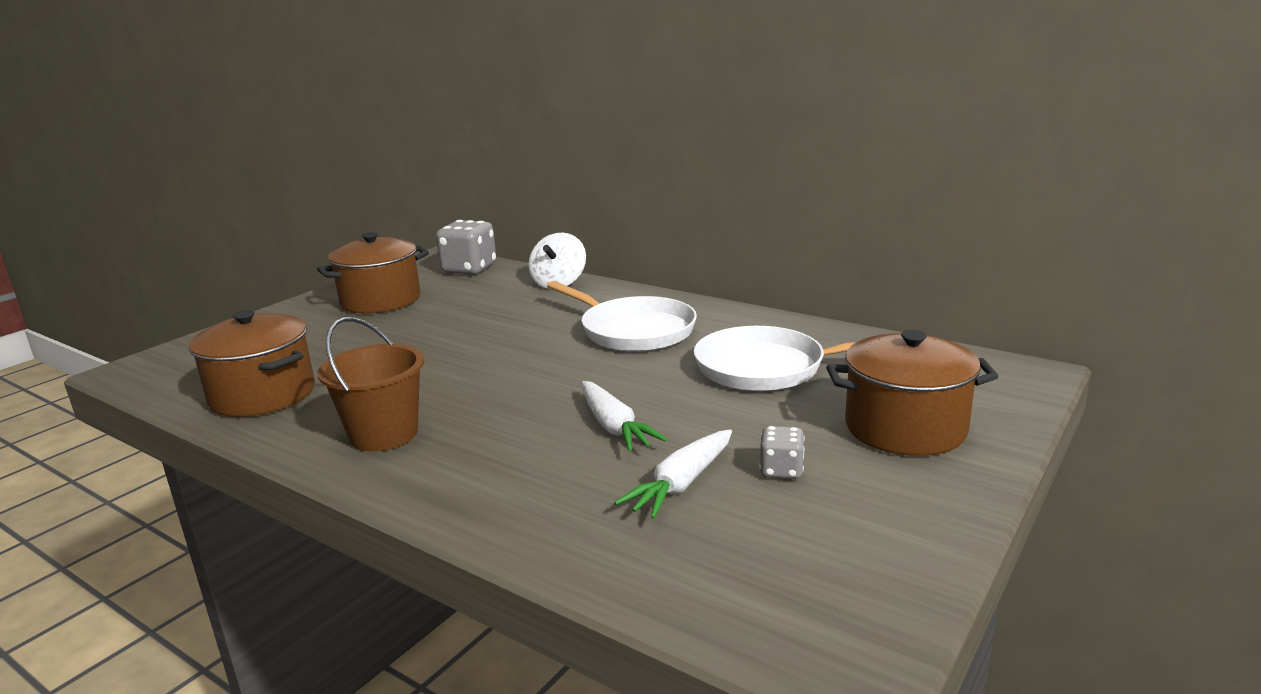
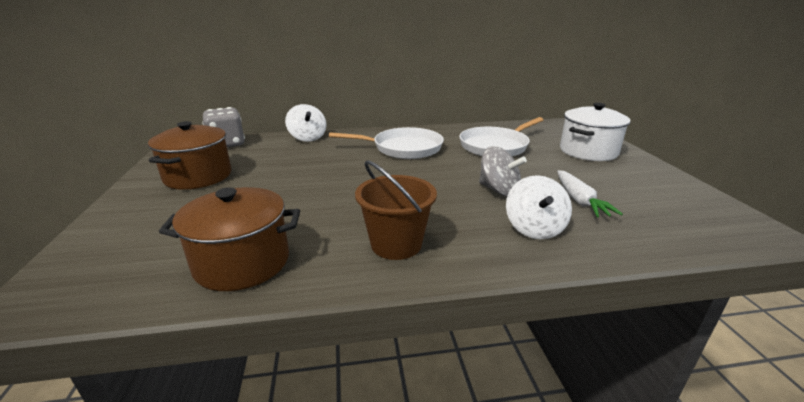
camera: 45 degrees left, 5 degrees up
(539, 485) = (534, 228): none -> white spinning top
(614, 427) = (499, 190): white carrot -> grey spinning top
(781, 470) = (594, 180): grey dice -> none
(905, 428) = (588, 151): brown pot -> white pot

